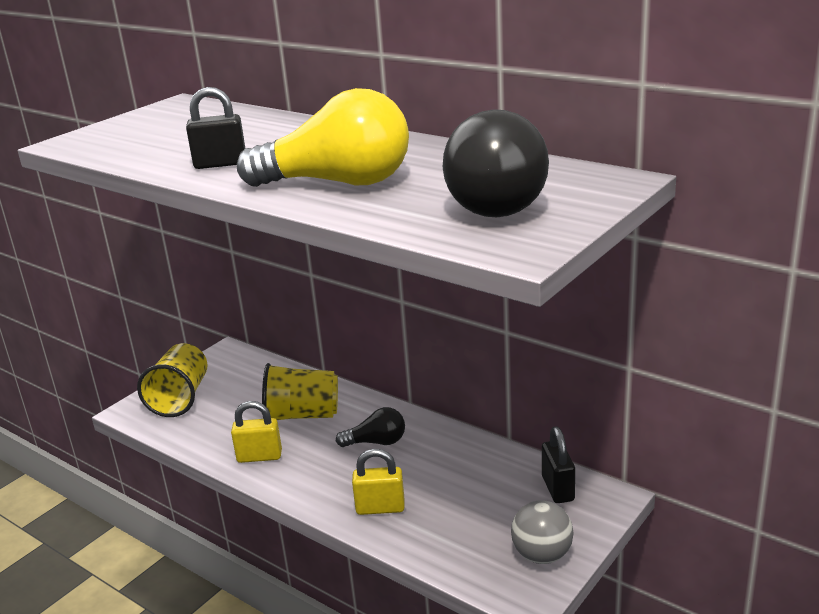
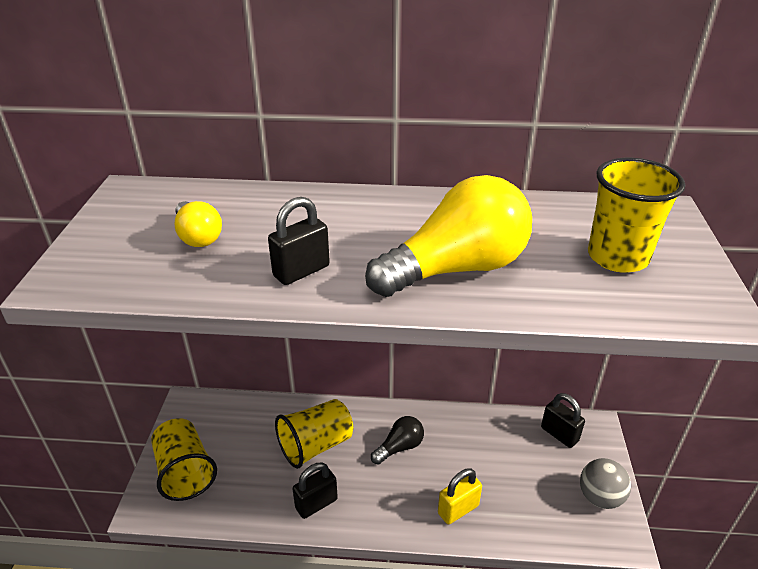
camera: 35 degrees left, 10 degrees up
(183, 134) = (198, 236): none -> yellow light bulb
(259, 456) = (316, 503): yellow padlock -> black padlock
(496, 201) = (617, 257): black light bulb -> yellow cup

